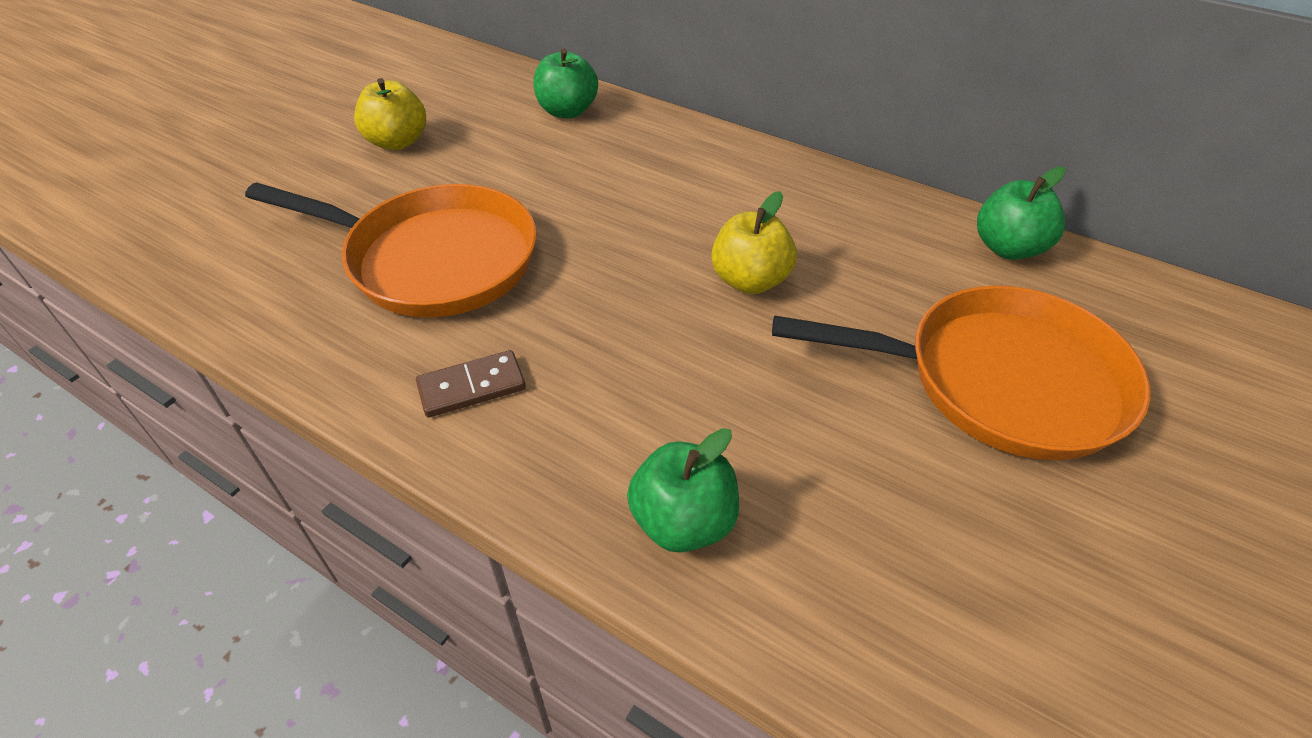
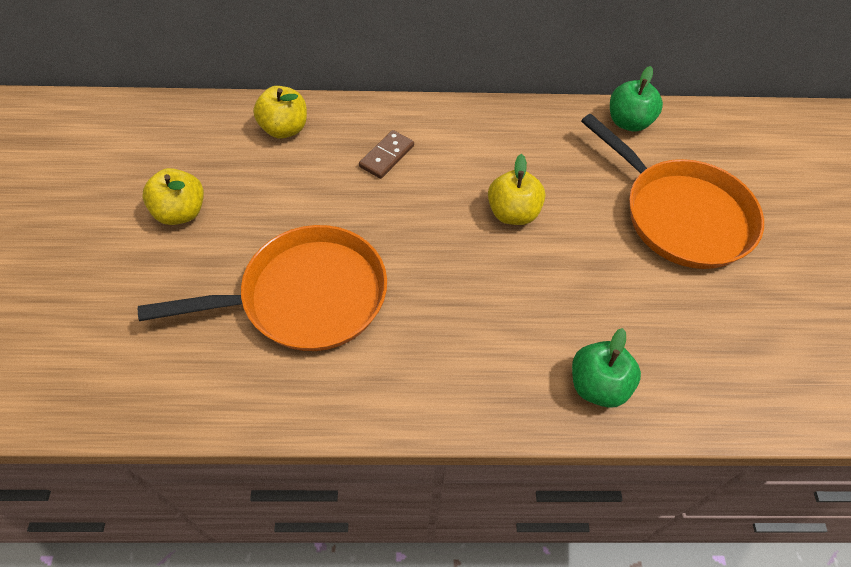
camera: 35 degrees left, 10 degrees up
(472, 387) = (417, 373): brown domino -> brown domino (387, 156)
(567, 111) = (284, 129): green apple -> yellow apple
(999, 381) = (680, 215): orange pan -> orange pan turned 75 degrees clockwise

